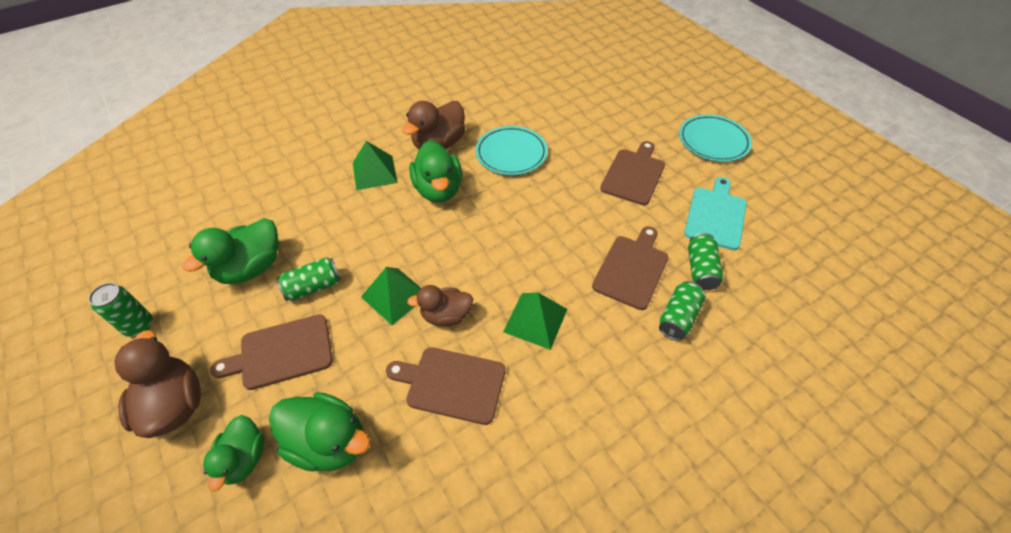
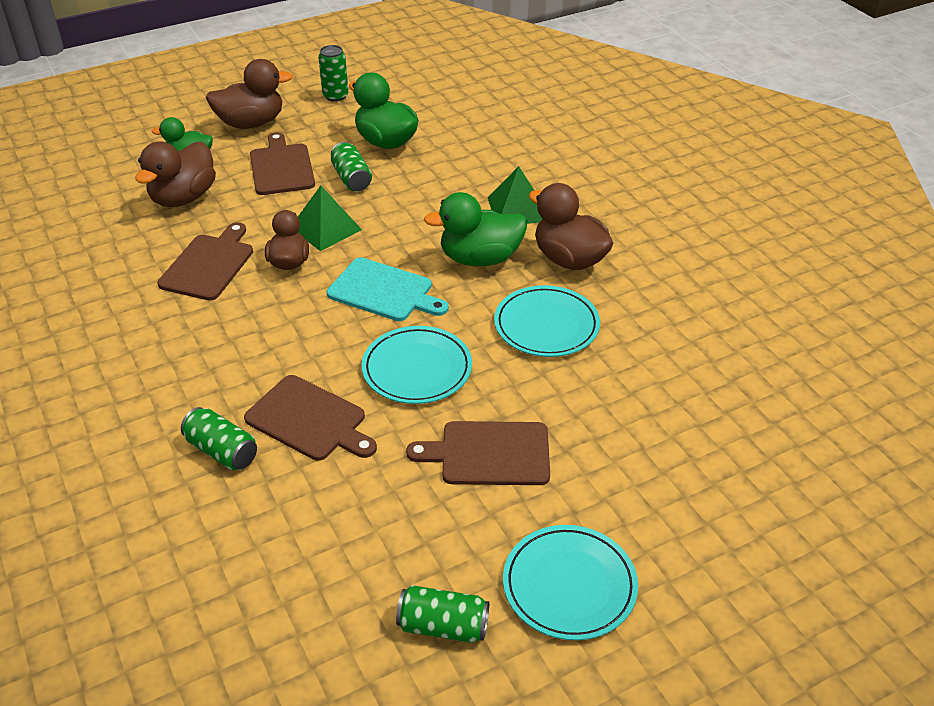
camera: 95 degrees right, 10 degrees down
(329, 442) = (183, 198): green duck -> brown duck
(535, 320) = (261, 326): green pyramid -> none
(566, 215) = (417, 369): none -> turquoise plate
(633, 174) = (489, 454): brown cutting board -> brown cutting board turned 150 degrees clockwise
(700, 270) = (288, 493): green can -> green can (443, 626)
(715, 215) = (386, 538): turquoise cutting board -> turquoise cutting board (384, 291)

